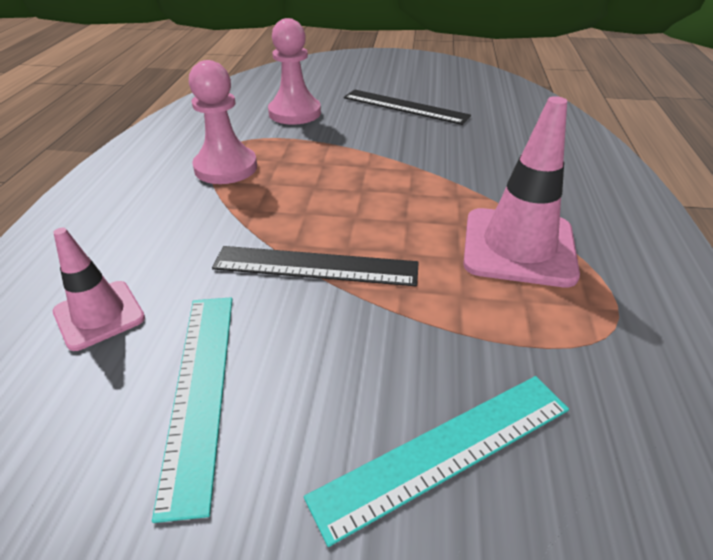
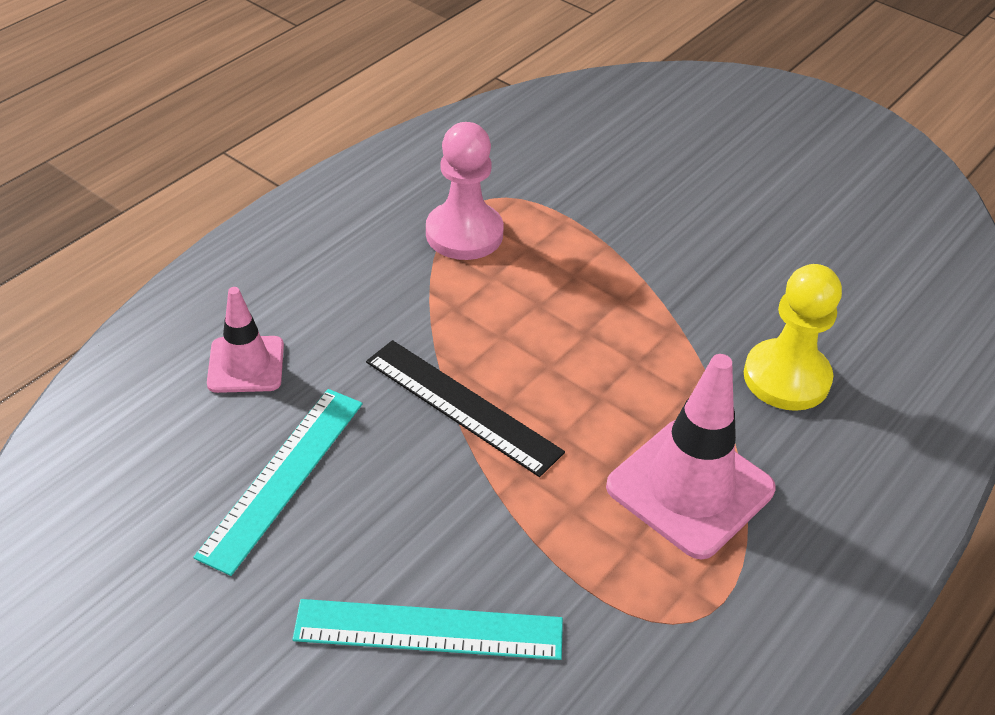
camera: 30 degrees right, 5 degrees up
(295, 113) = (606, 175): pink pawn -> none
(405, 107) = (759, 222): black ruler -> none
(502, 168) = (786, 378): none -> yellow pawn

